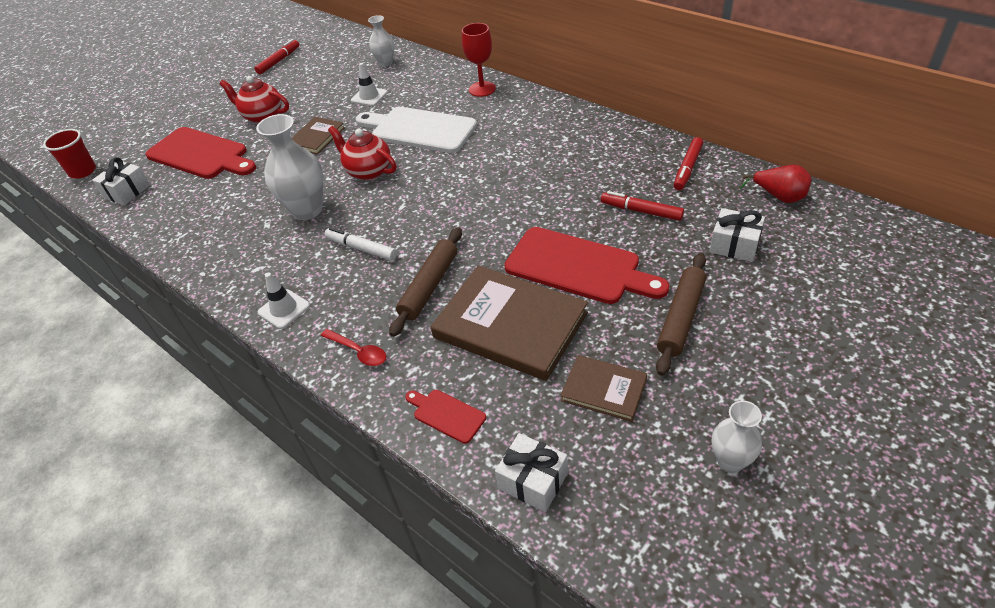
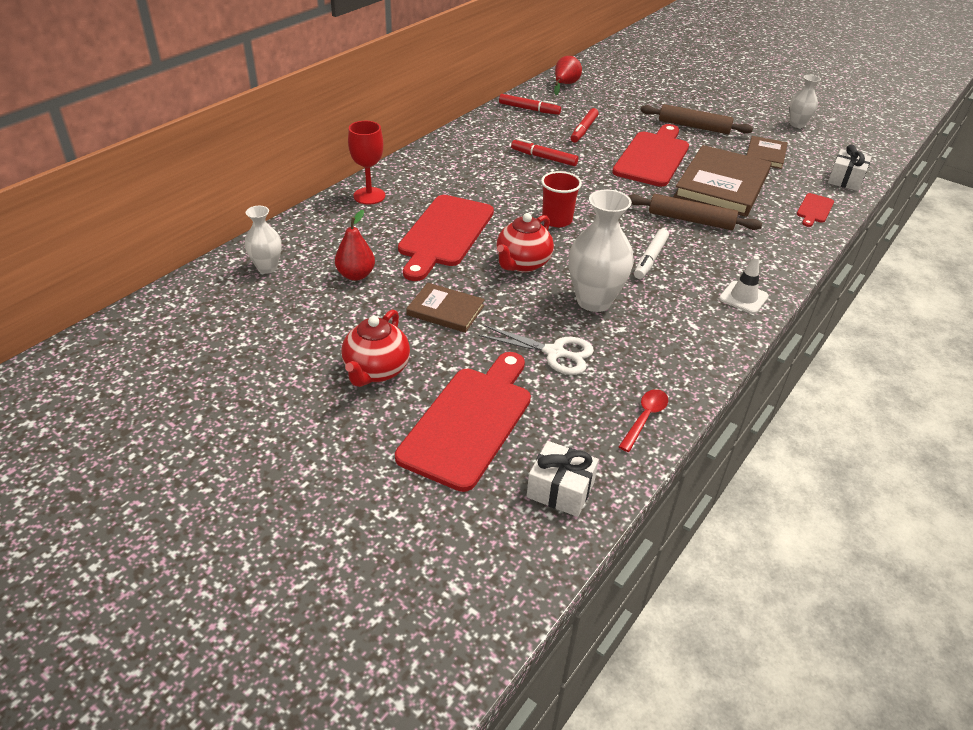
camera: 100 degrees left, 5 degrees down
(82, 171) = (501, 579): red cup -> red cup (557, 220)
(251, 189) = (554, 353): none -> white scissors
(279, 61) = (198, 380): red marker -> red marker (544, 158)
(358, 351) = (775, 251): red spoon -> red spoon (645, 418)
(369, 97) = (356, 275): white traffic cone -> red pear
(419, 129) = (444, 234): white cutting board -> red cutting board
(734, 245) = (618, 104): white gift -> none

